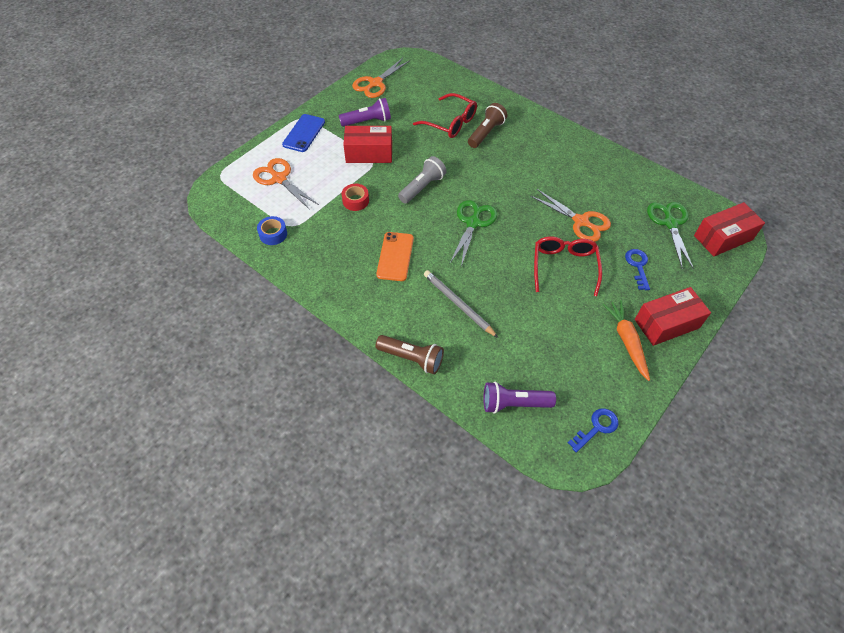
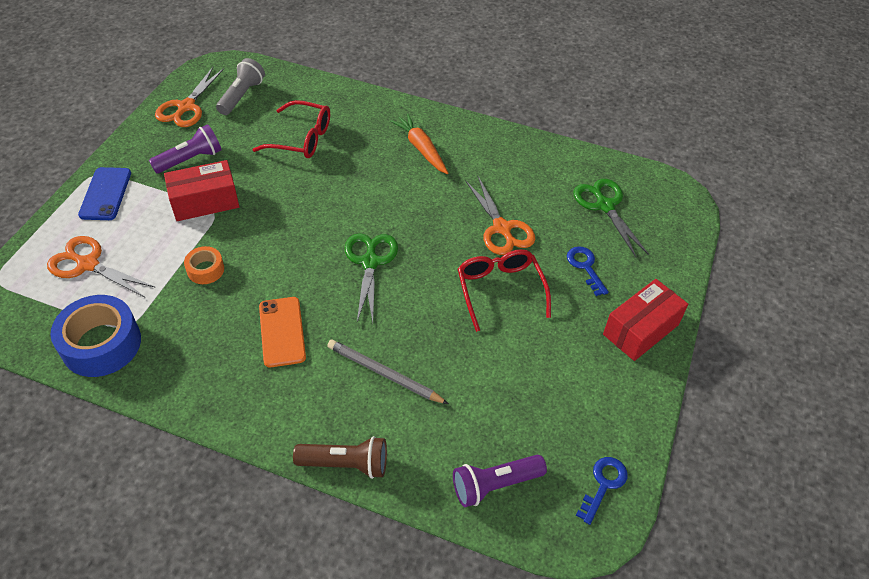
camera: 20 degrees left, 5 degrees down
(273, 234) = (101, 344): blue tape -> blue tape, size x1.95
(355, 201) = (205, 270): red tape -> orange tape
(422, 187) = (290, 231): grey flashlight -> grey flashlight (241, 96)
(486, 133) = (350, 142): brown flashlight -> none
(581, 221) = (502, 228): orange scissors -> orange scissors turned 45 degrees clockwise
(626, 341) = (602, 364): orange carrot -> orange carrot (421, 149)
(723, 238) = (668, 209): red box -> none

